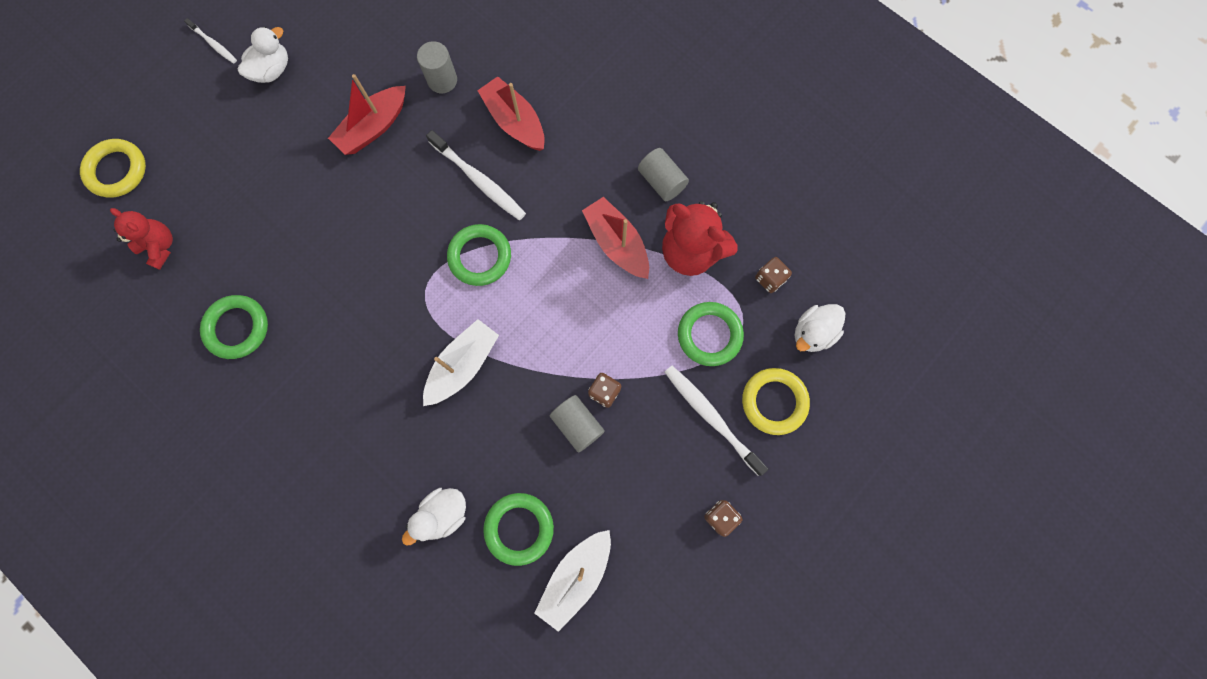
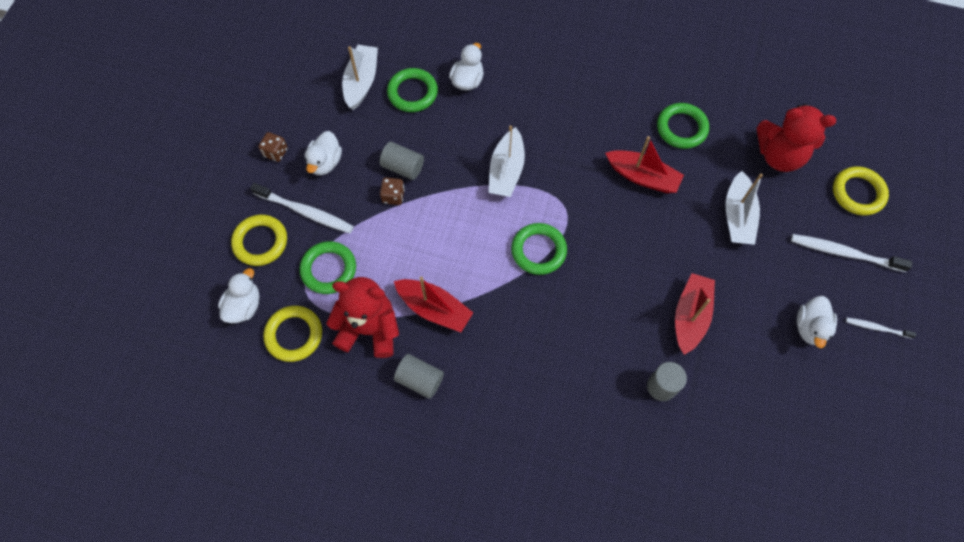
camera: 155 degrees right, 10 degrees down
(160, 247) = (779, 155): red teddy bear -> red teddy bear, size x1.63
(255, 201) = (737, 216): none -> white boat
(479, 181) = (574, 310): white toothbrush -> white toothbrush (843, 253)
(514, 122) = (575, 376): red boat -> red boat (642, 177)
(665, 474) = (325, 162): none -> white duck
(770, 279) = (294, 335): brown dice -> yellow ring

